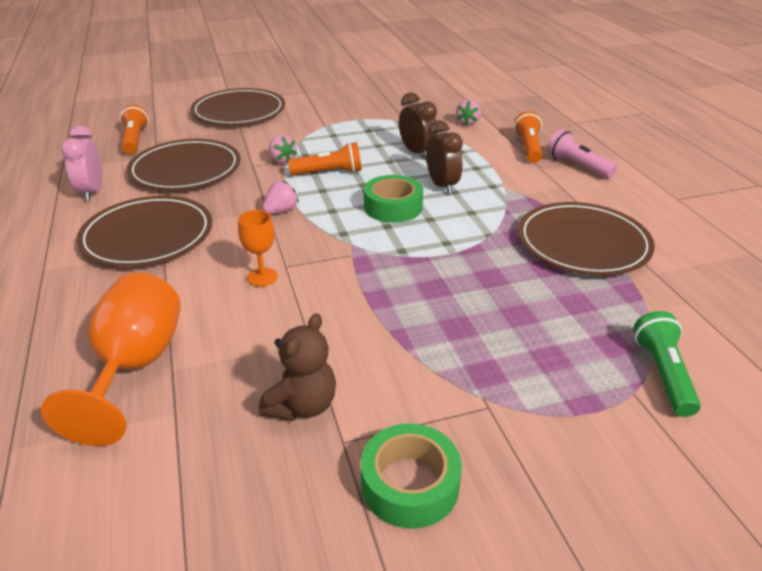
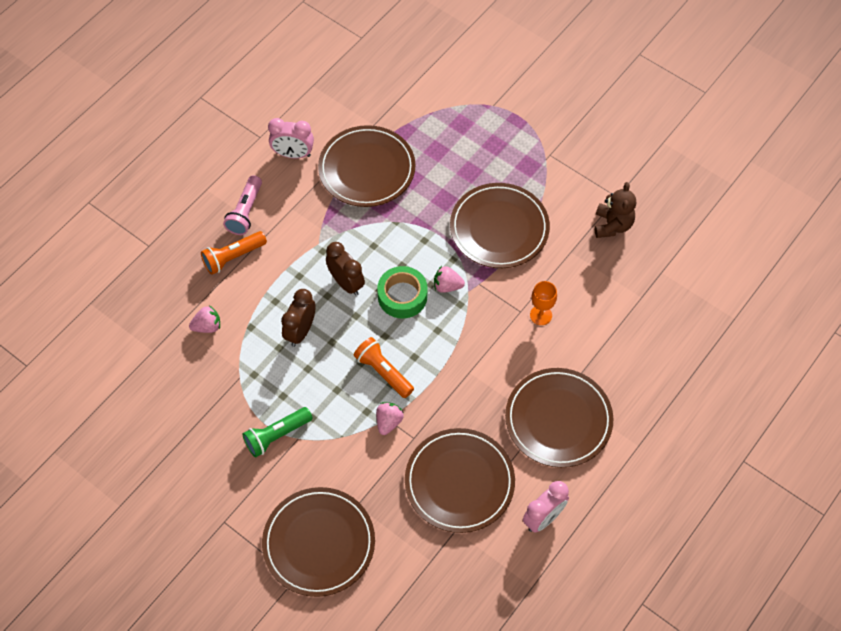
camera: 125 degrees left, 25 degrees up
(135, 140) = (444, 579): orange flashlight -> none
(135, 367) = (654, 315): orange goblet -> none
(281, 211) = (463, 362): pink strawberry -> pink strawberry (447, 286)
(302, 405) = (612, 225): brown teddy bear -> brown teddy bear turned 105 degrees clockwise
(408, 300) = (499, 228): none -> brown plate
(410, 484) = (616, 161): green tape -> none
(442, 186) = (346, 283): brown clock -> brown clock turned 105 degrees clockwise
(638, 208) = (293, 154): none -> pink clock
(662, 373) = (469, 98): green flashlight -> green flashlight (276, 436)

